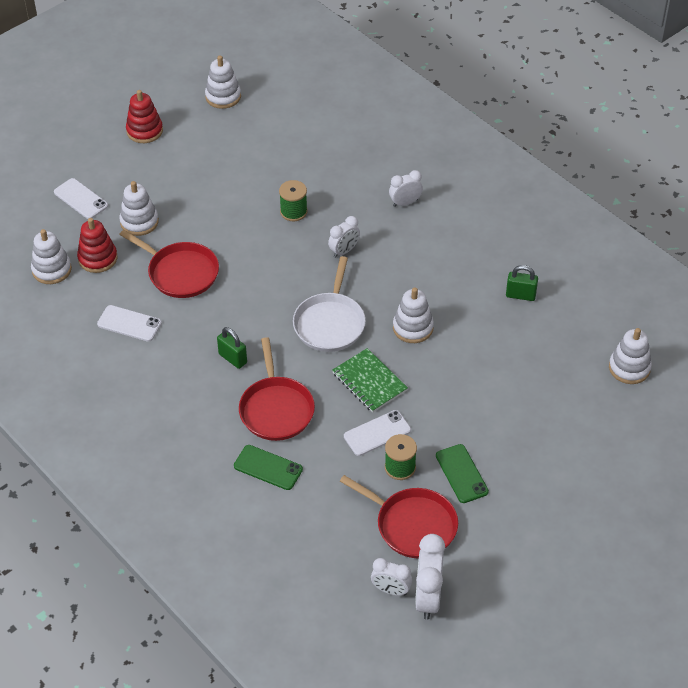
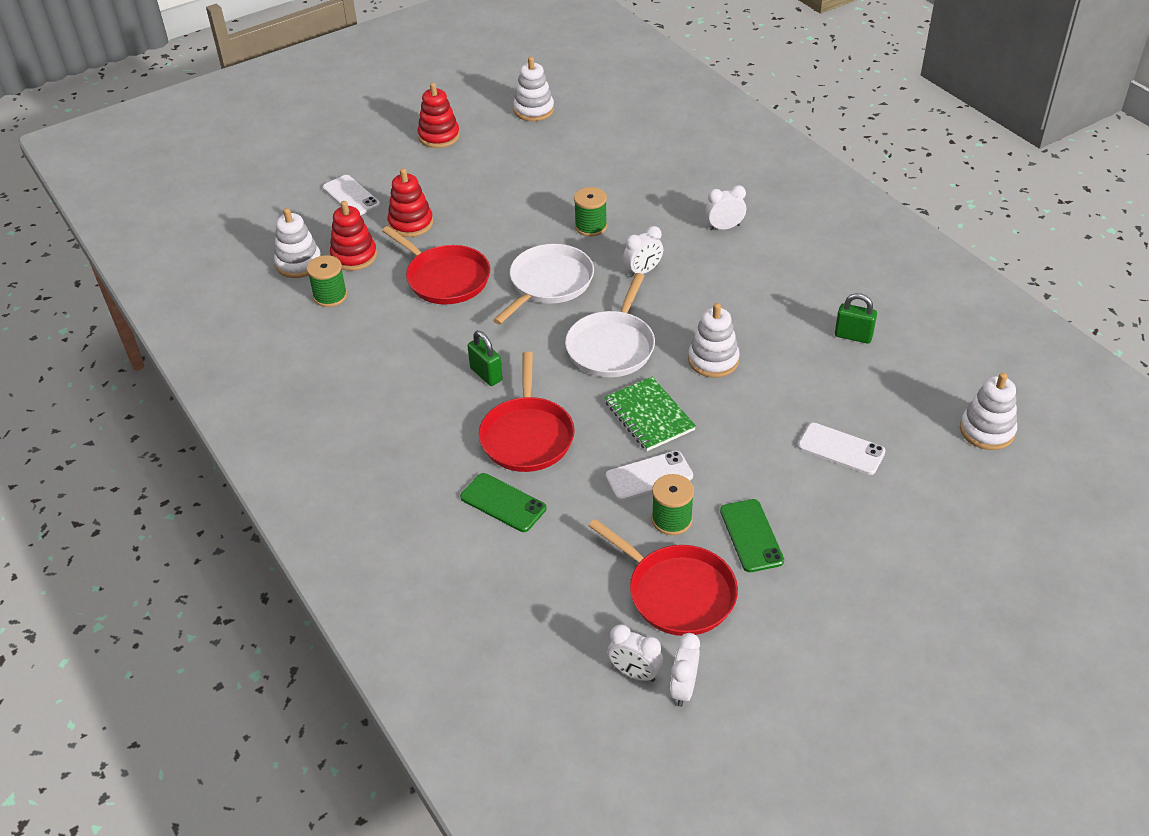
camera: 10 degrees right, 5 degrees down
(86, 298) = (330, 296): none -> green spool
(129, 323) = (372, 326): white phone -> white phone (841, 449)
(139, 222) = (411, 223): white stacking toy -> red stacking toy
(268, 269) = (549, 283): none -> white pan
(428, 597) = (683, 688): white clock -> white clock, size x0.62

